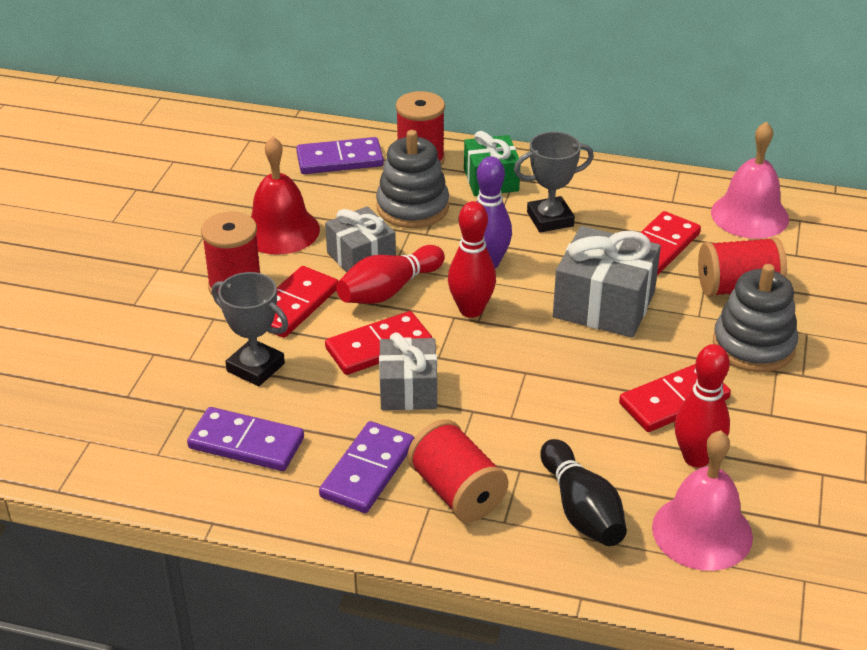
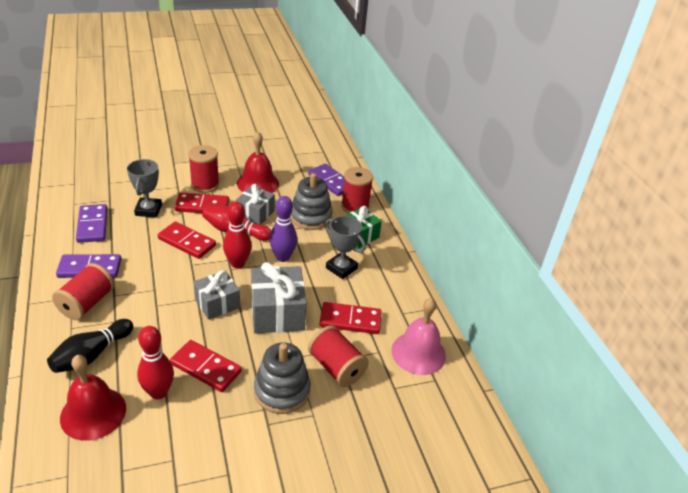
camera: 55 degrees right, 0 degrees up
(408, 389) = (159, 262): grey gift -> grey gift (217, 303)
(702, 532) = (93, 413): pink bell -> red bell

